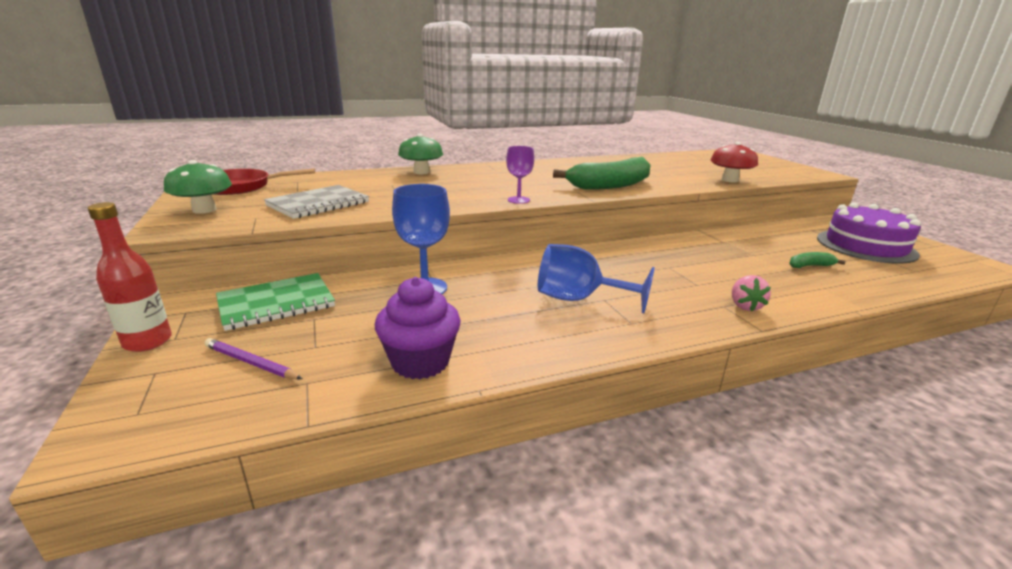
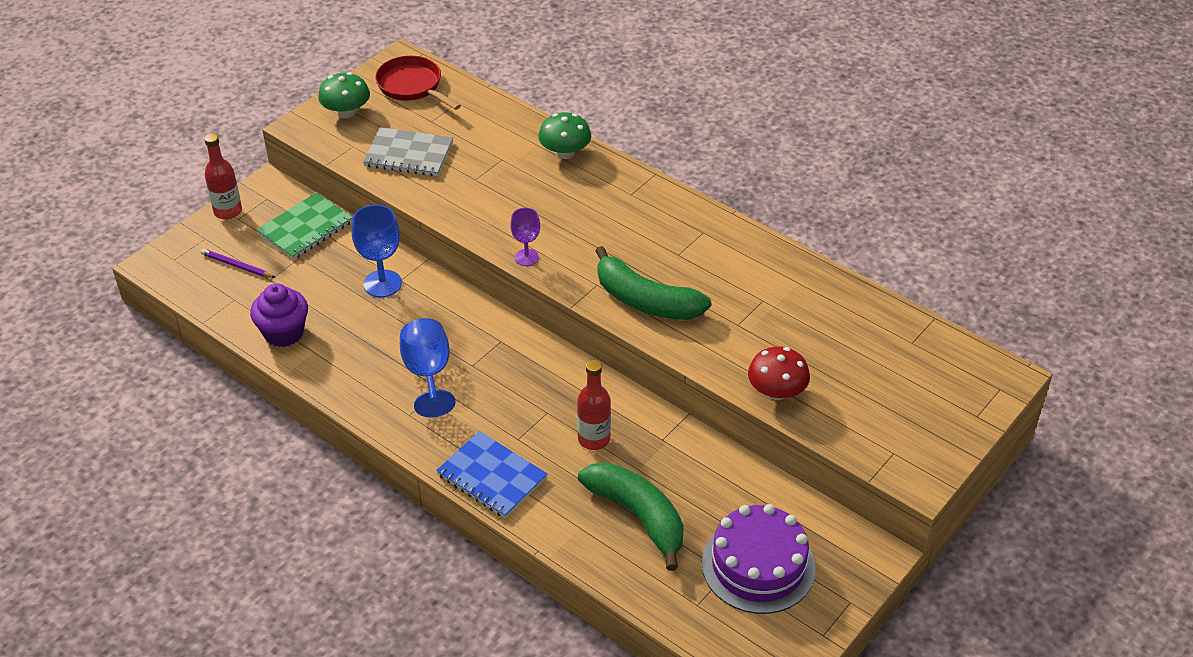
camera: 60 degrees right, 20 degrees up
(251, 362) = (237, 266): purple pencil -> purple pencil turned 60 degrees counterclockwise
(276, 303) = (305, 228): green notebook -> green notebook turned 75 degrees counterclockwise
(711, 259) = (594, 439): none -> red bottle
(745, 306) = (492, 476): pink strawberry -> blue notebook
(810, 266) = (638, 516): green banana -> green banana, size x2.28

